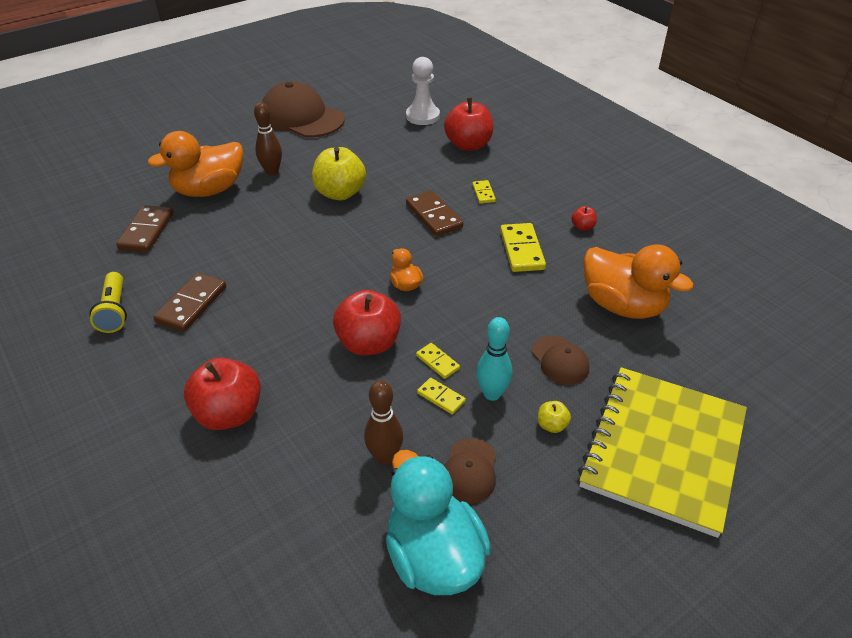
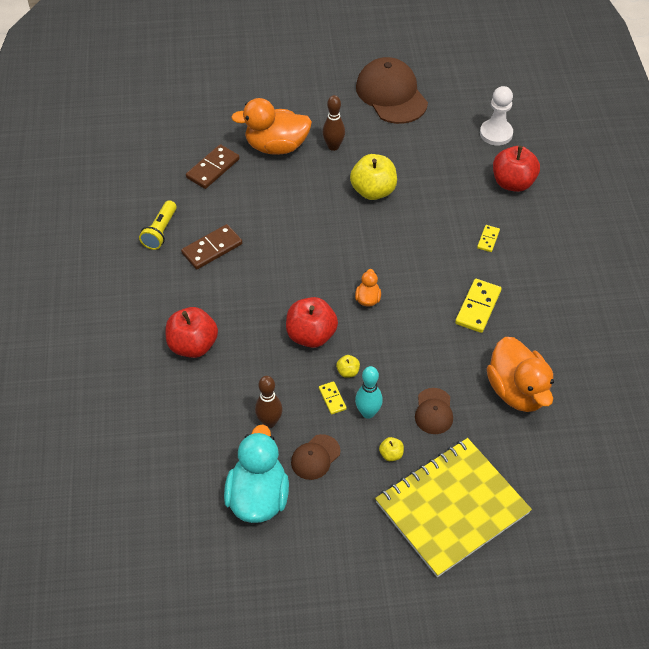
camera: 30 degrees right, 10 degrees up
(434, 216) = (432, 245): brown domino -> none
(437, 362) = (348, 372): yellow domino -> yellow apple
(582, 227) = (544, 308): red apple -> none

